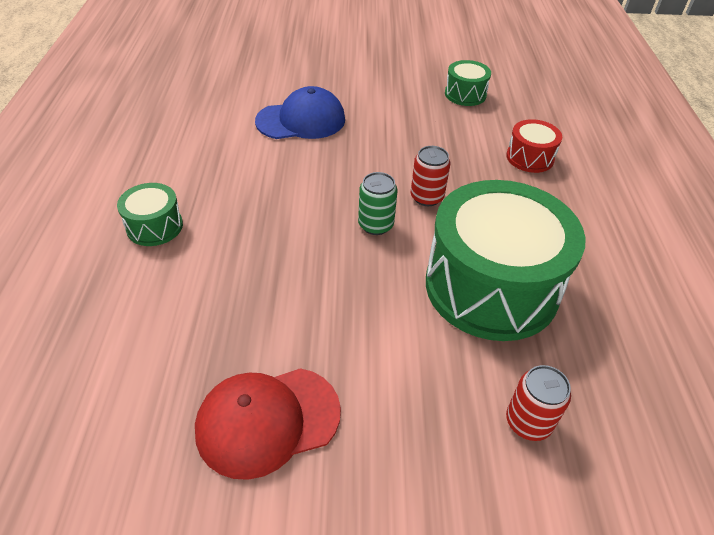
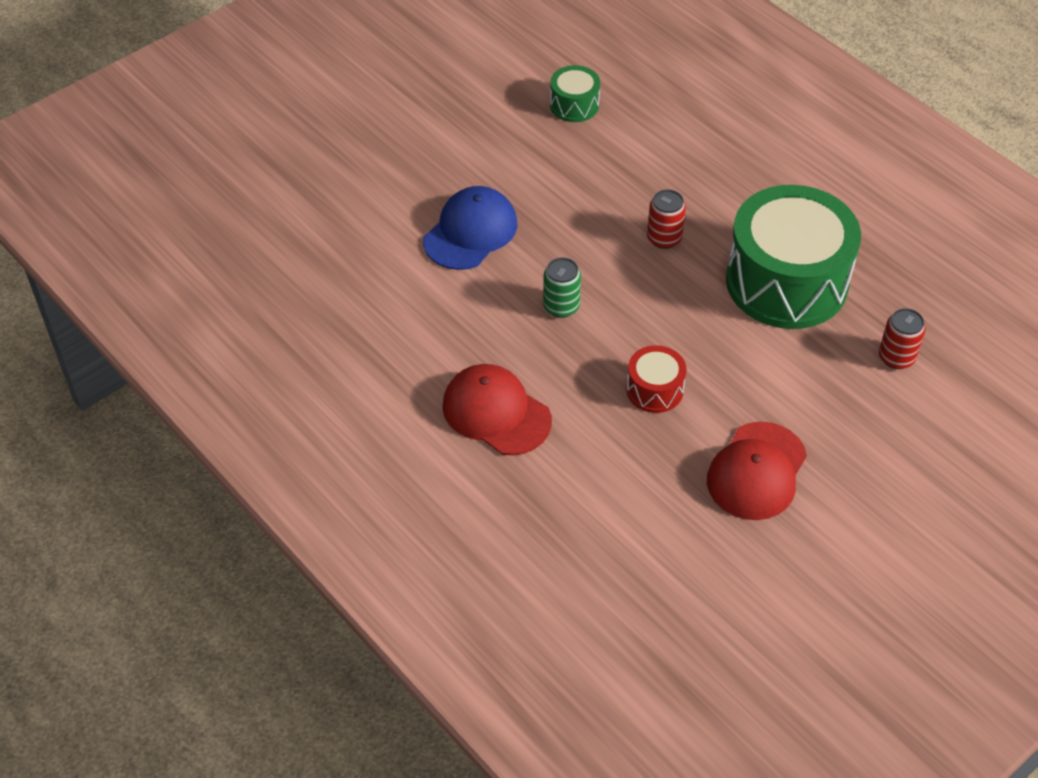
camera: 40 degrees left, 5 degrees up
(154, 226) = (496, 412): green drum -> red cap
(375, 225) = (656, 290): green can -> green can (561, 306)
(530, 157) = (698, 144): red drum -> red drum (654, 390)

